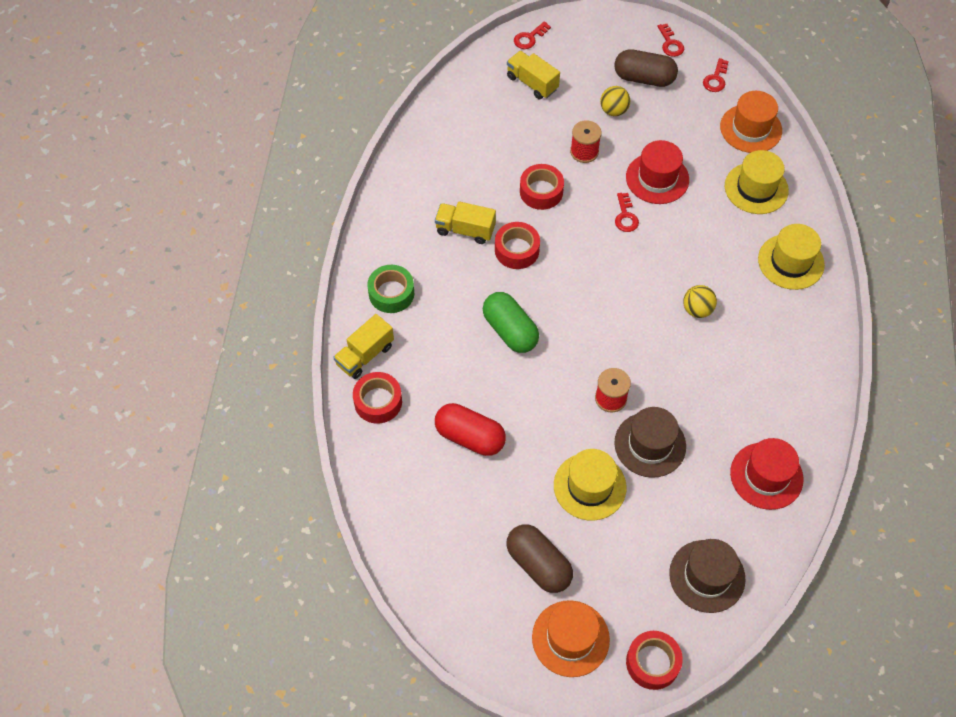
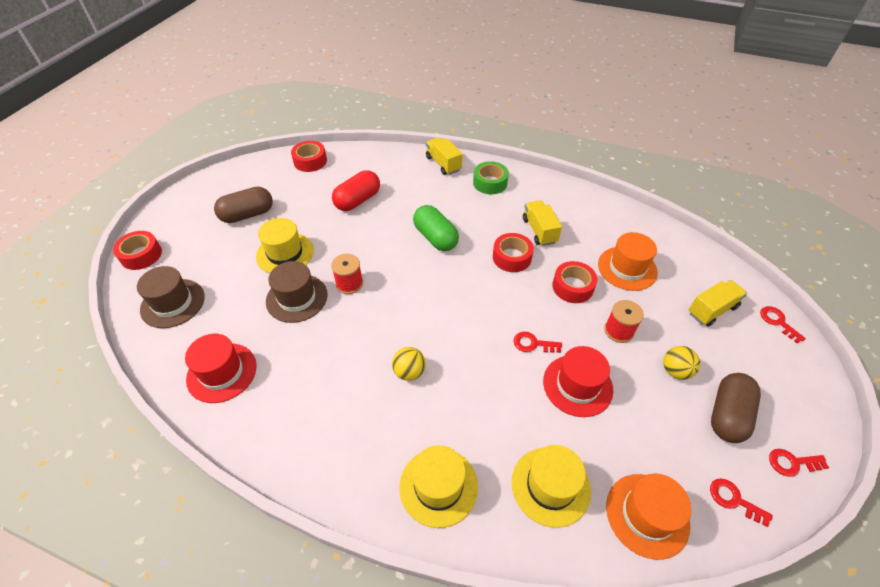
camera: 105 degrees right, 10 degrees down
(378, 402) = (405, 164): red tape -> red tape (310, 161)
(465, 230) = (539, 231): yellow truck -> yellow truck turned 45 degrees counterclockwise
(510, 330) = (435, 238): green capsule -> green capsule turned 75 degrees clockwise
(570, 638) = (189, 219): orange hat -> orange hat (627, 268)

